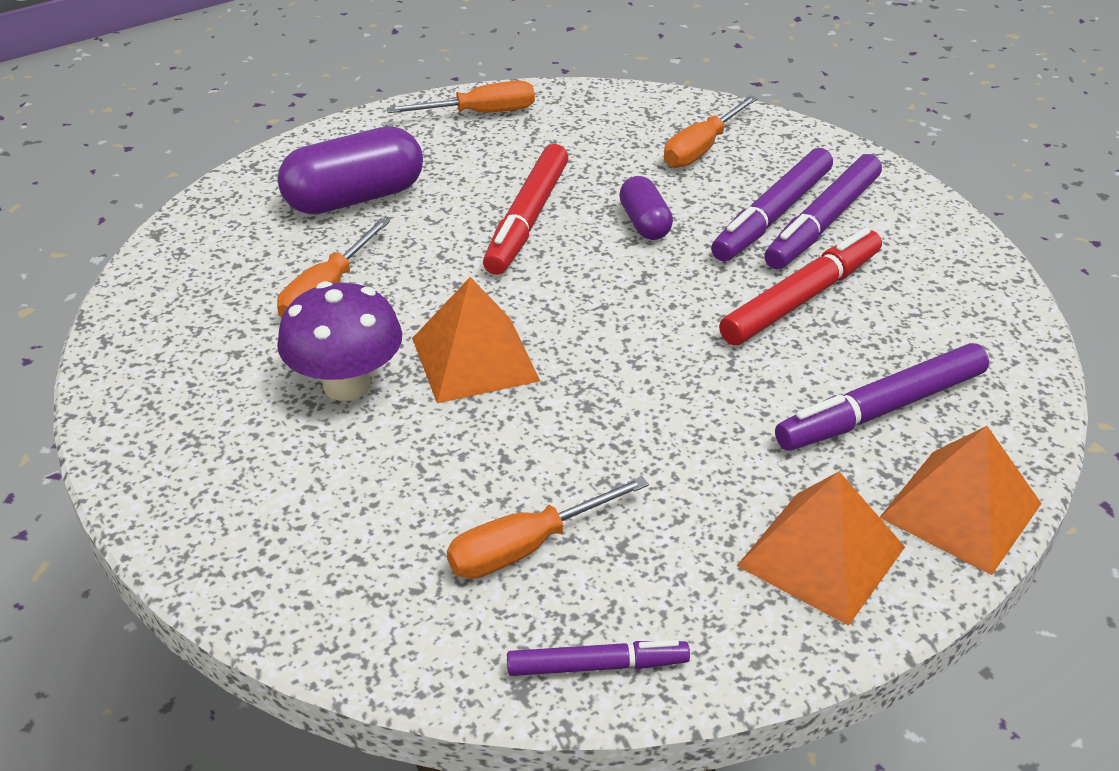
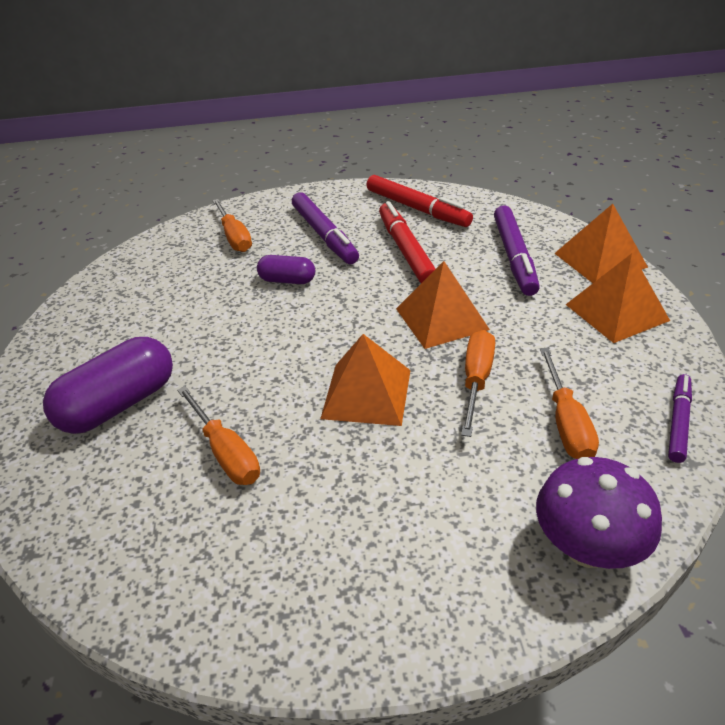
camera: 60 degrees left, 0 degrees up
(347, 385) = (348, 470): purple mushroom -> purple mushroom (587, 548)
(355, 198) = (119, 404): purple capsule -> purple capsule turned 45 degrees clockwise
(480, 113) = (86, 311): orange screwdriver -> orange screwdriver (476, 380)
(527, 219) = (236, 326): red marker -> red marker (417, 209)
(665, 378) = (441, 319): none -> orange pyramid
(823, 223) = (346, 222): purple marker -> none

